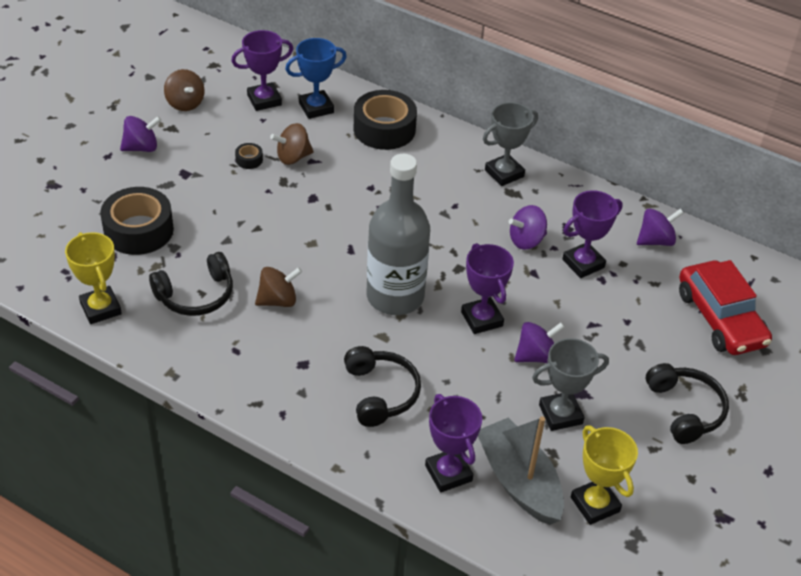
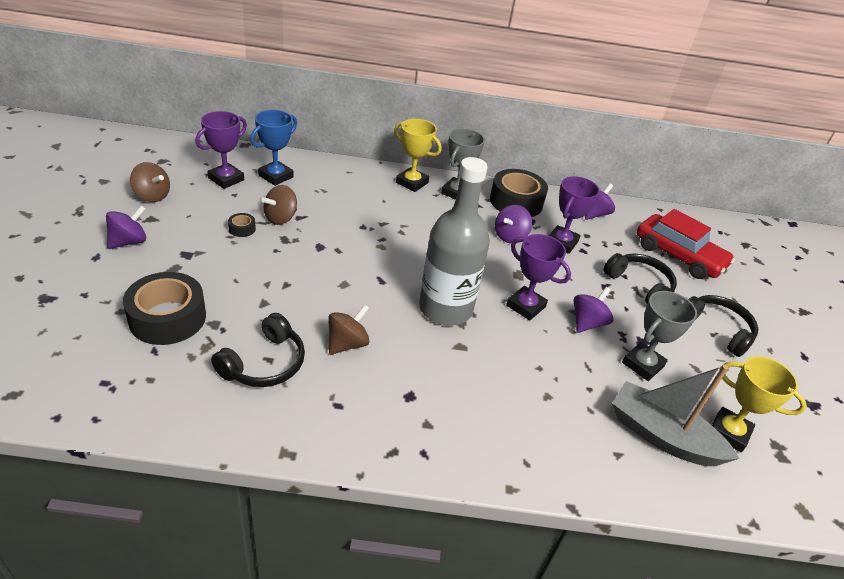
camera: 30 degrees left, 5 degrees down
(100, 308) = (168, 410): yellow trophy -> yellow trophy (412, 183)
(380, 393) = (495, 399): black headphones -> black headphones (639, 285)
(384, 129) = (343, 181): black tape -> black tape (516, 202)
(448, 473) = (605, 452): purple trophy -> none

